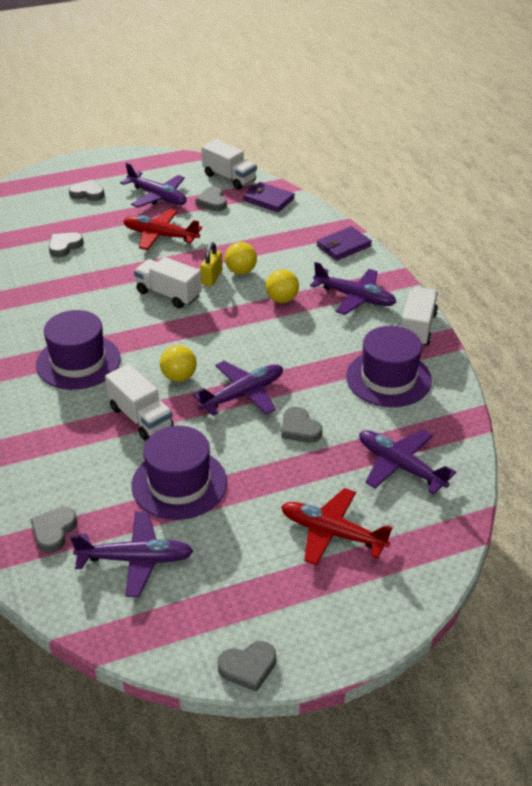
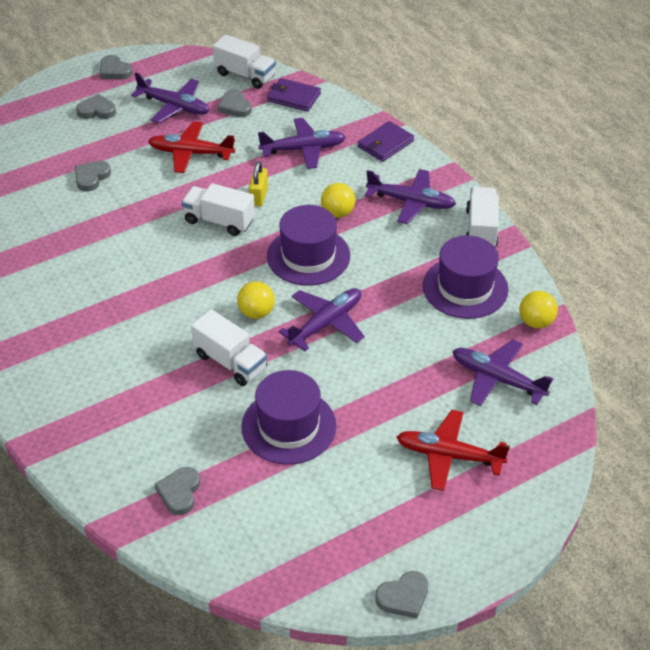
camera: 10 degrees left, 5 degrees up
(78, 362) = (148, 309): purple hat -> purple hat (308, 256)
(135, 559) = (268, 509): purple plane -> purple plane (303, 149)
(241, 271) = (287, 185): yellow ball -> yellow ball (536, 322)
(299, 428) = (391, 353): grey heart -> grey heart (114, 71)

